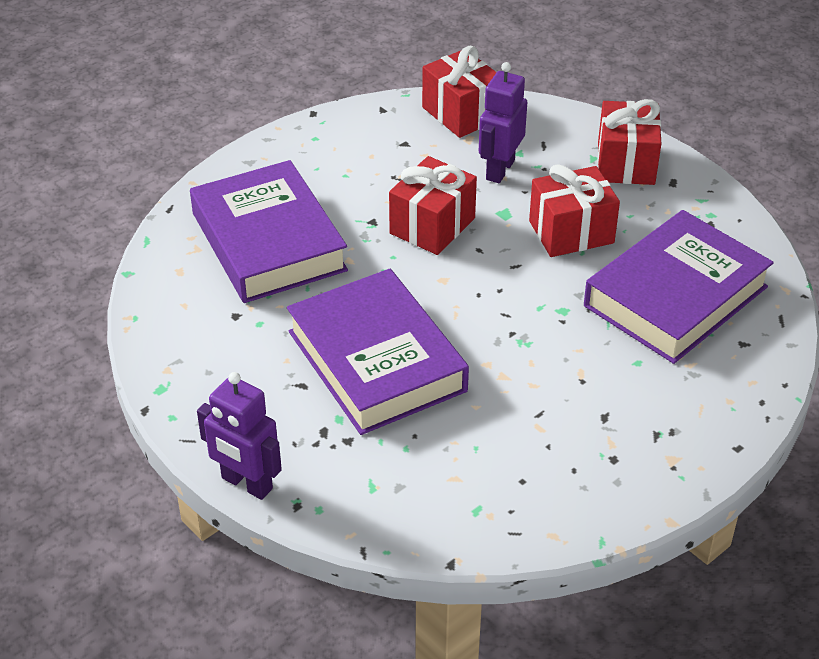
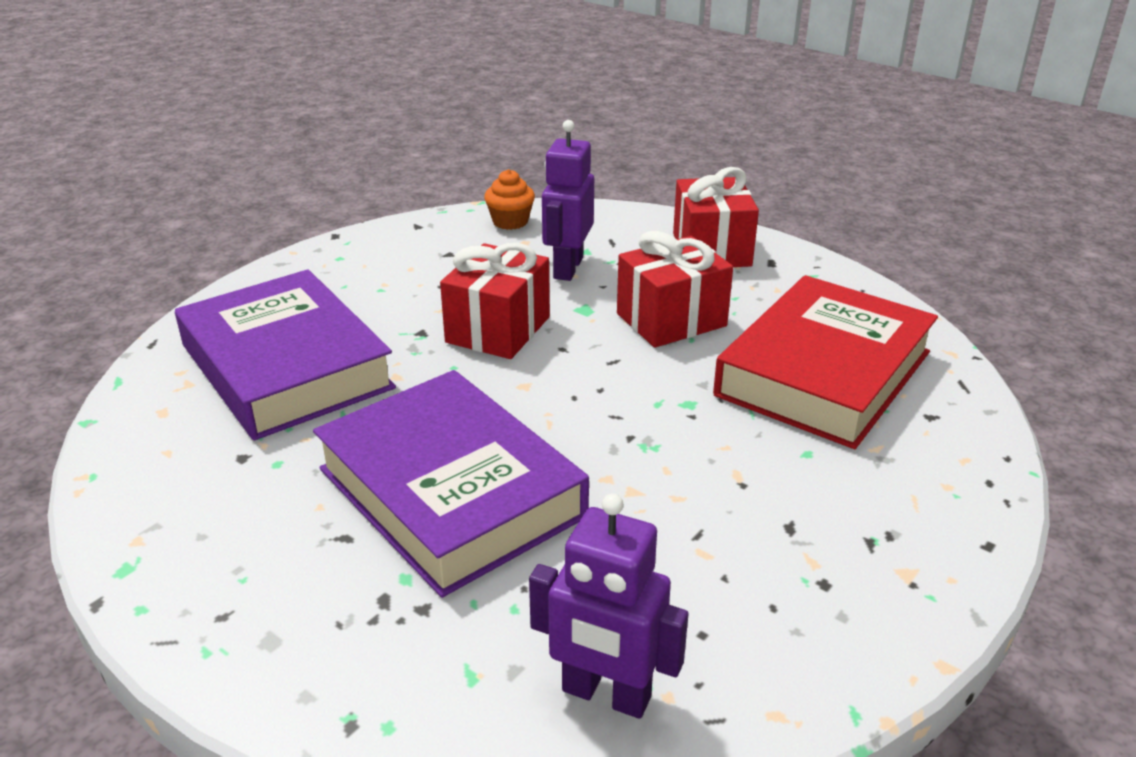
camera: 10 degrees left, 10 degrees down
(246, 484) = (263, 700): purple robot -> purple robot (606, 695)
(461, 113) = (510, 222): red gift -> orange cupcake
(675, 296) = (824, 373): purple book -> red book

